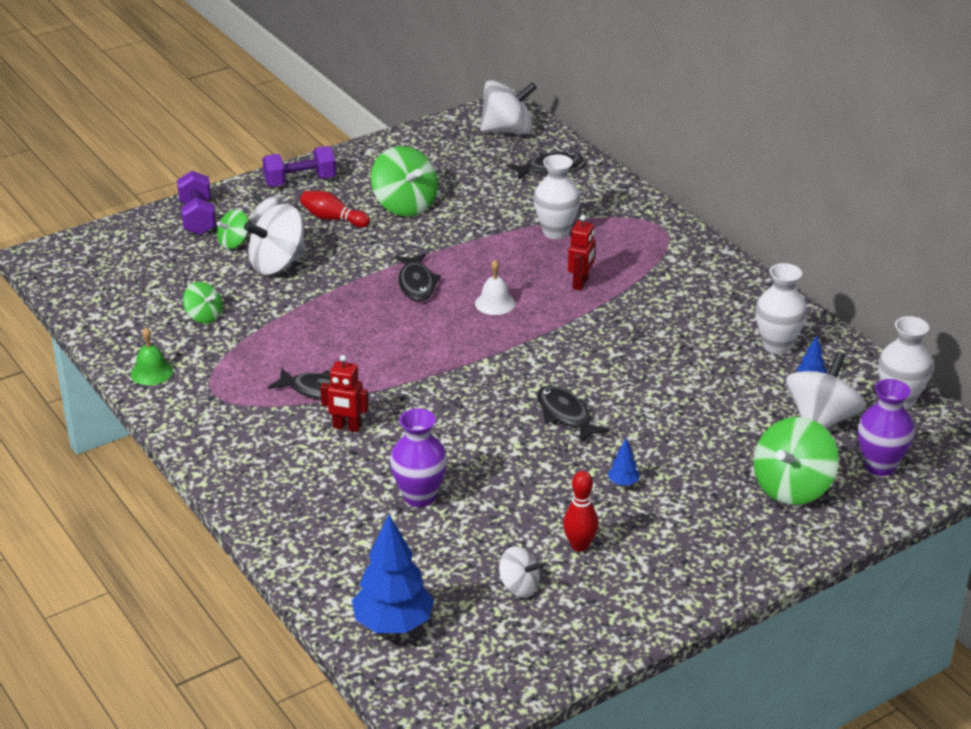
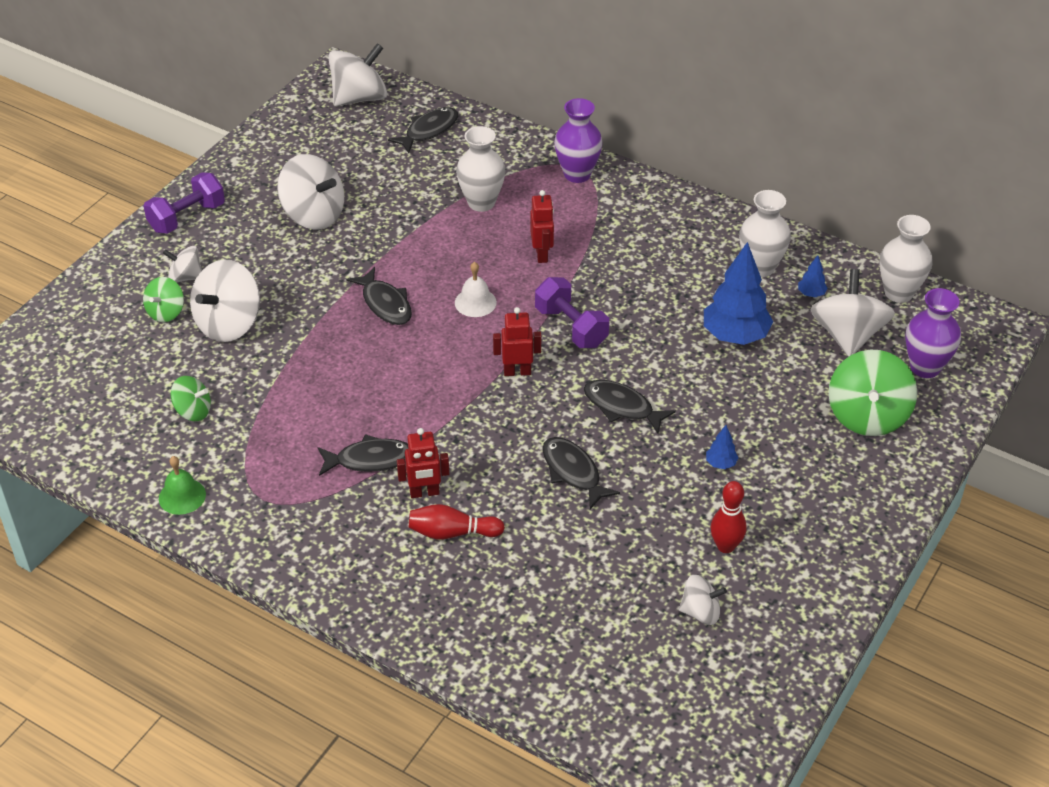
camera: 25 degrees left, 10 degrees up
(197, 218) = (107, 294): purple dumbbell -> purple dumbbell (571, 327)
(333, 219) = (251, 253): red bowling pin -> red bowling pin (452, 533)
(393, 624) = (613, 698): blue tree -> blue tree (735, 336)
(405, 205) = (313, 215): green spinning top -> white spinning top
(419, 497) = (545, 546): purple vase -> purple vase (577, 174)
(485, 450) = (573, 472): none -> black fish
(492, 363) = (517, 371): none -> red robot

